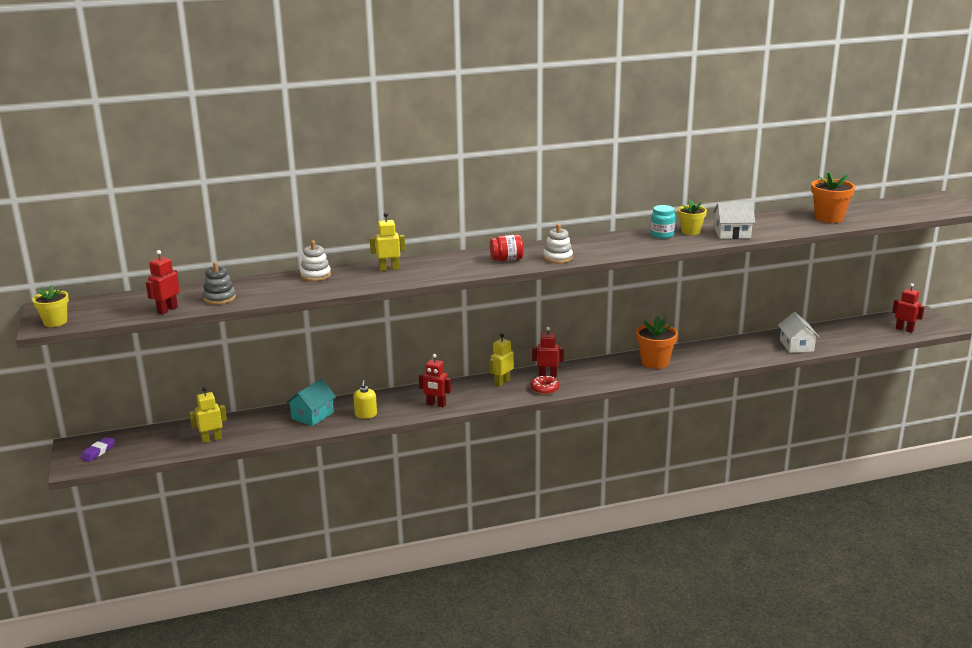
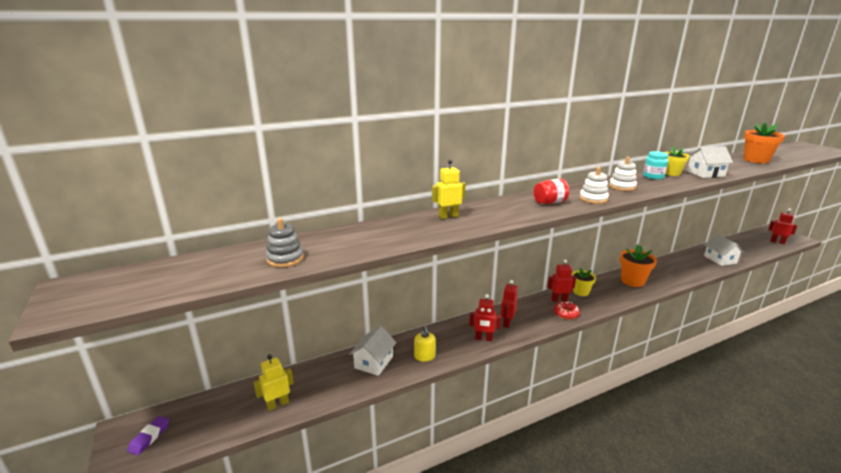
camera: 10 degrees left, 0 degrees up
(55, 322) = (74, 306): yellow flower pot -> yellow flower pot (581, 292)
(167, 310) = (225, 278): red robot -> red robot (507, 322)
(312, 415) = (374, 362): turquoise house -> white house
(315, 275) = (379, 227): white stacking toy -> white stacking toy (622, 187)
(502, 382) = (526, 310): yellow robot -> none

